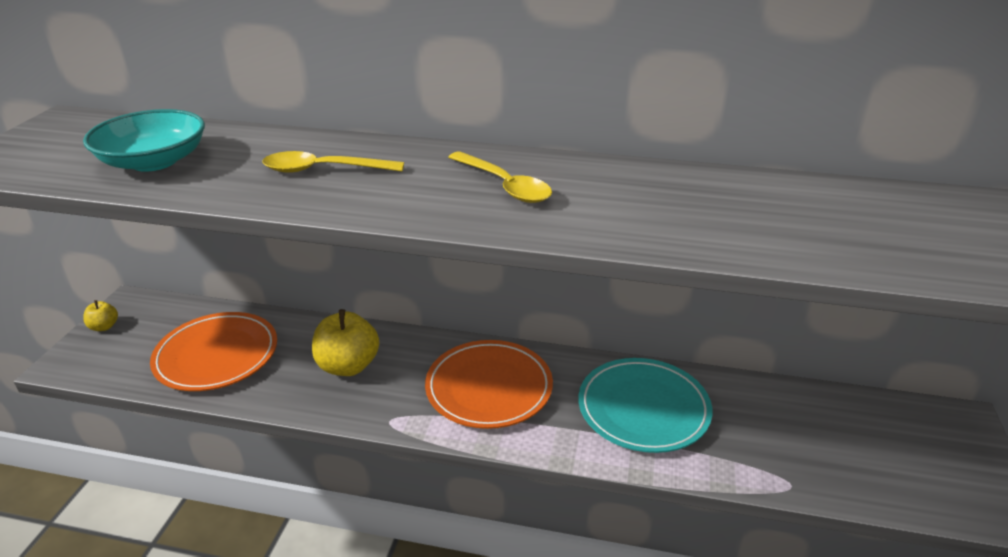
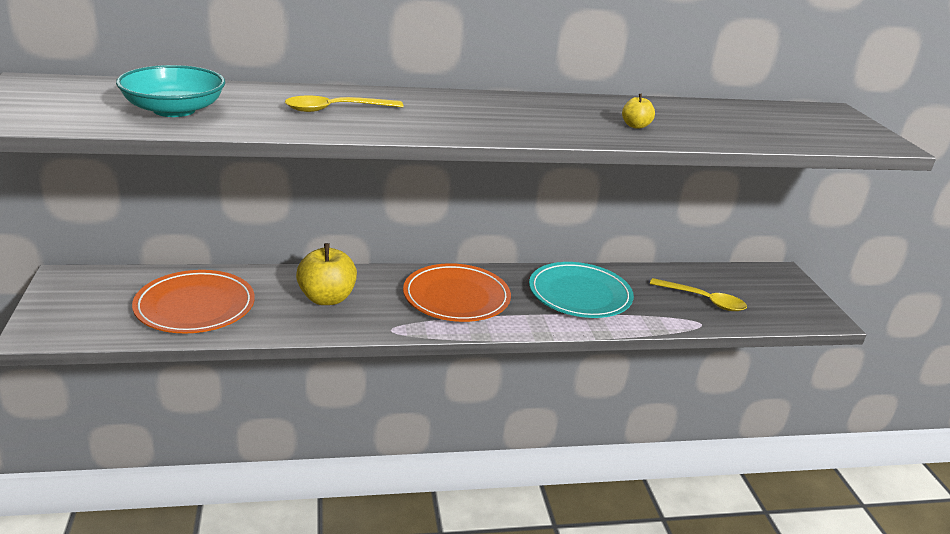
camera: 25 degrees left, 5 degrees down
(104, 327) = (54, 299): yellow apple -> yellow apple (635, 126)
(504, 185) = (488, 113): yellow spoon -> yellow spoon (703, 300)

